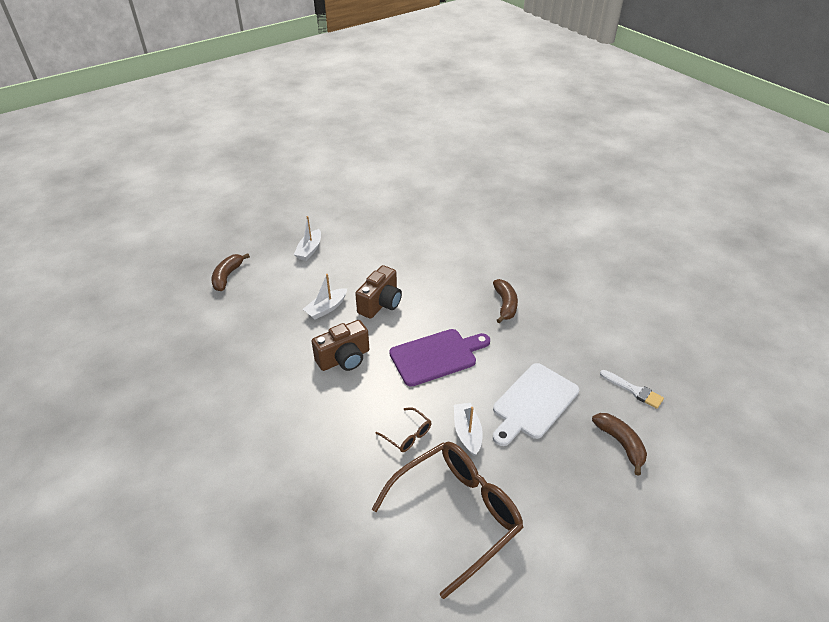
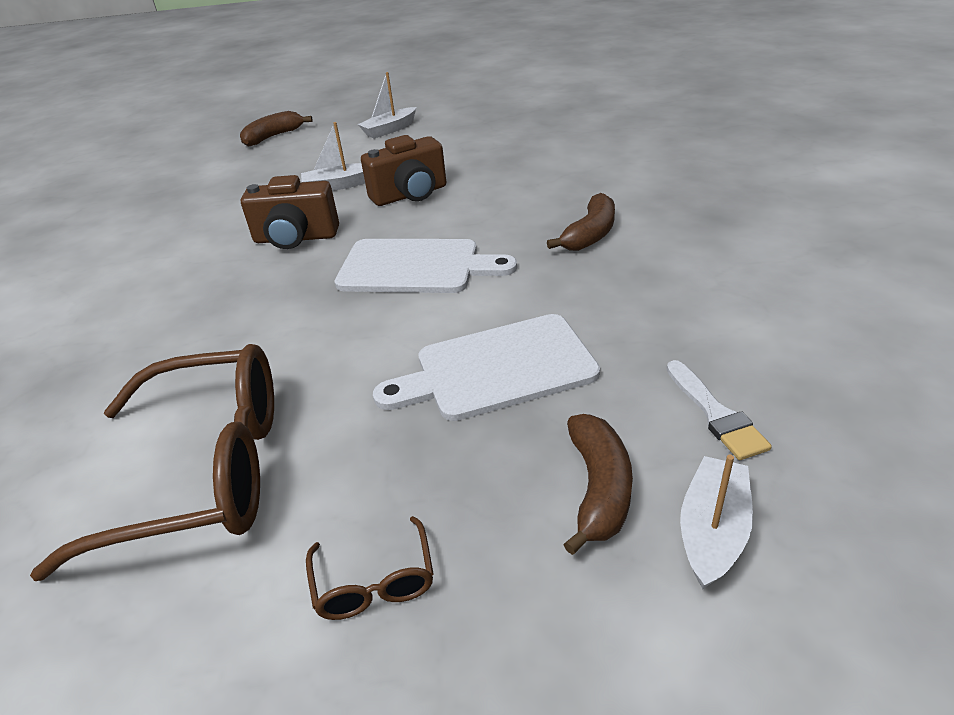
camera: 35 degrees right, 5 degrees down
(407, 435) = (266, 344): brown glasses -> brown glasses (374, 581)
(436, 356) = (416, 267): purple cutting board -> white cutting board
(467, 433) = (348, 371): white boat -> white boat (712, 531)

